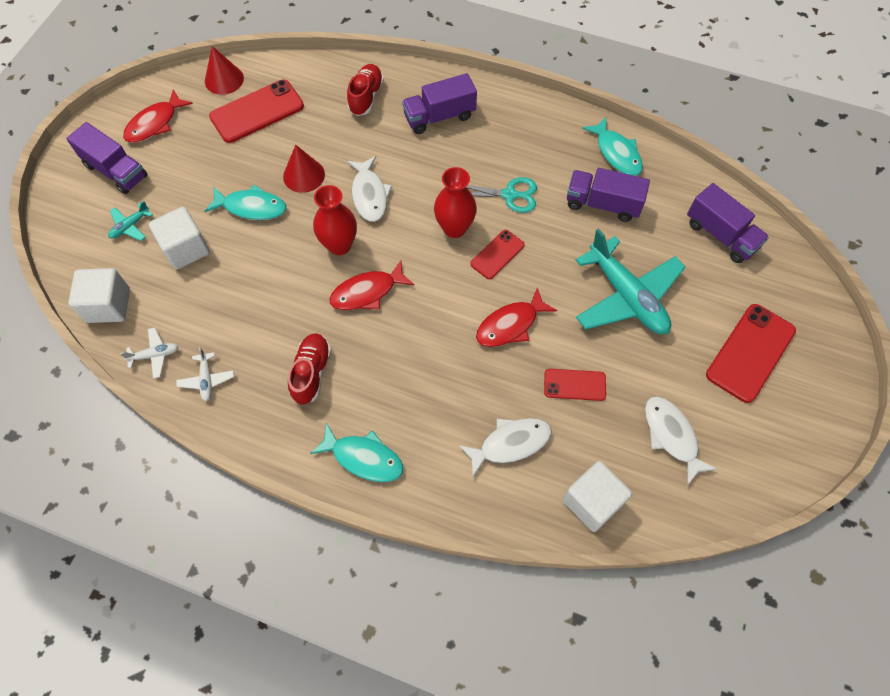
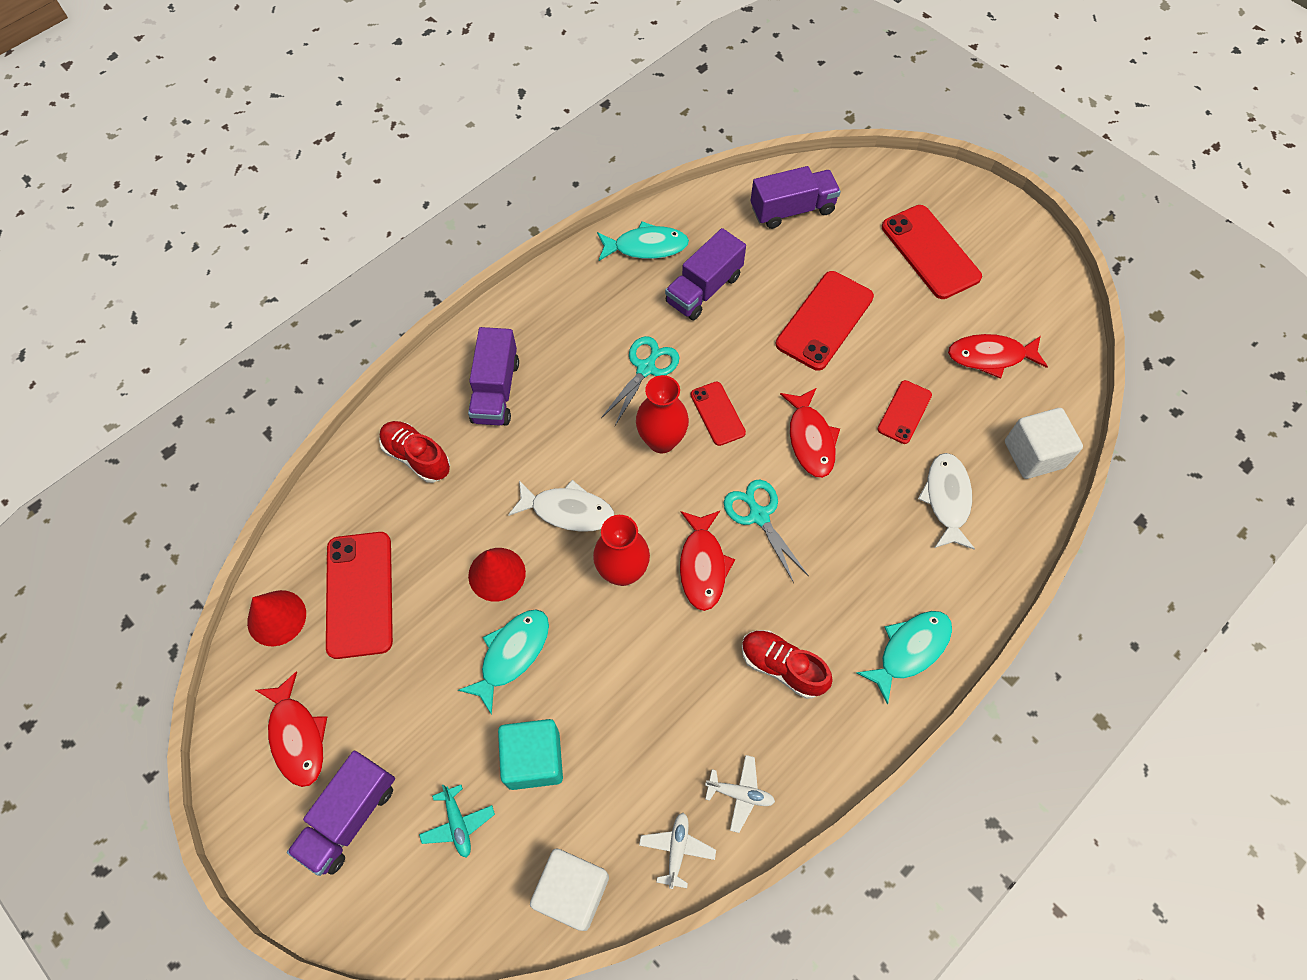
camera: 65 degrees left, 0 degrees up
(116, 171) = (350, 817): purple truck -> purple truck turned 150 degrees clockwise
(186, 249) = (534, 759): white cube -> turquoise cube
(425, 314) = (759, 516): none -> turquoise scissors
(626, 296) = (824, 321): turquoise plane -> red phone
(671, 436) = (990, 356): white fish -> red fish

